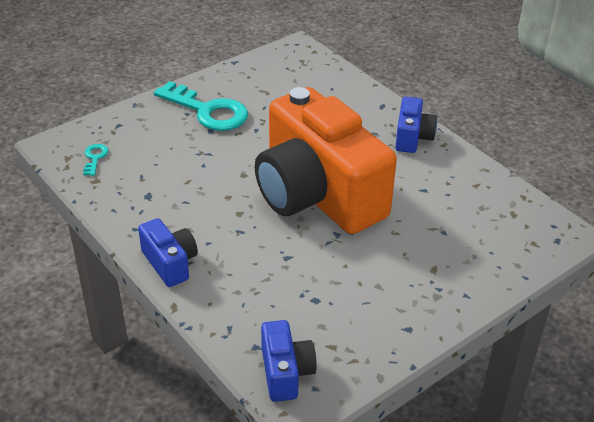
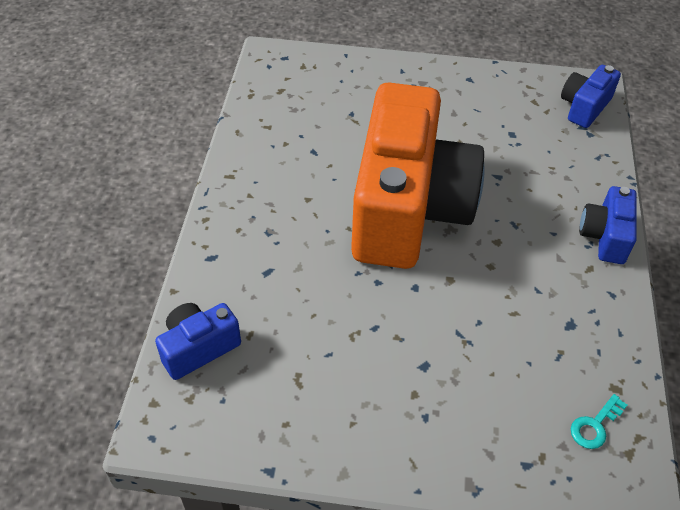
camera: 135 degrees left, 10 degrees up
(207, 111) = (398, 400): turquoise key -> none
(412, 137) = (243, 201): blue camera -> blue camera (198, 348)

